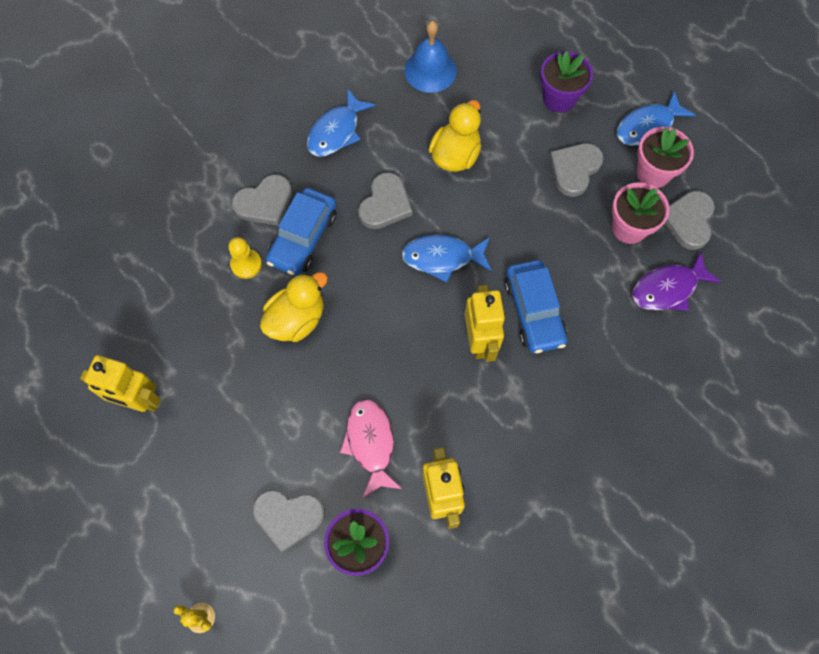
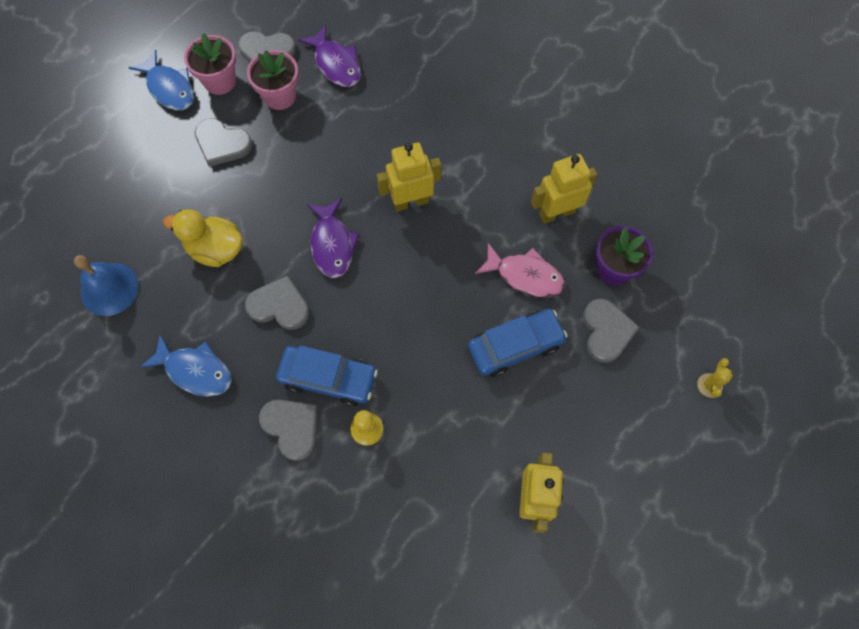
camera: 100 degrees left, 0 degrees up
(297, 319) = (419, 365): yellow duck -> none
(370, 443) = (525, 276): pink fish -> pink fish turned 135 degrees counterclockwise
(442, 258) = (332, 244): blue fish -> purple fish
(533, 311) = (374, 162): blue car -> blue car (515, 346)
(559, 98) = (140, 164): purple flower pot -> none

